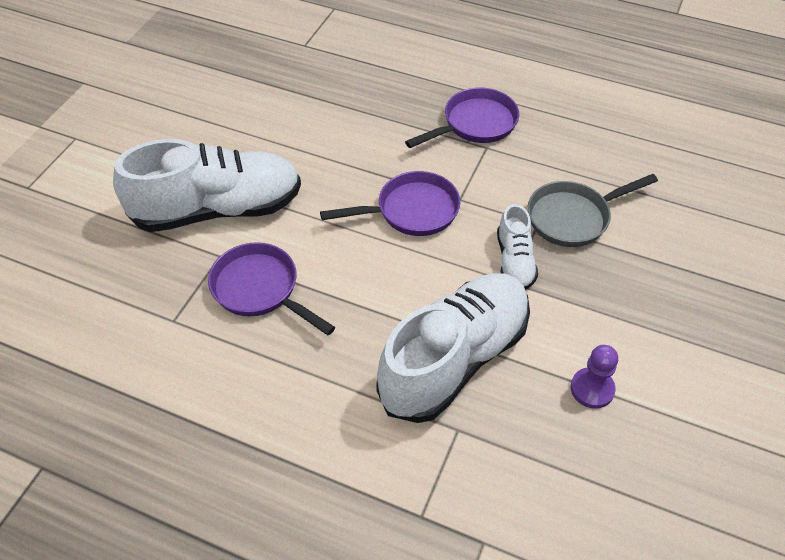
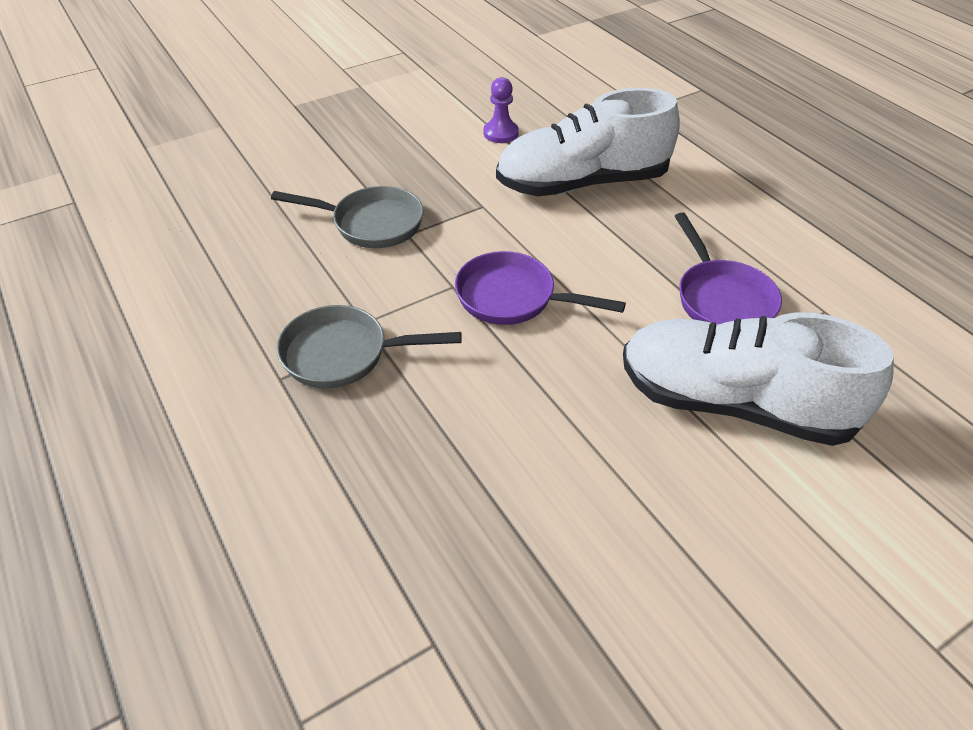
camera: 145 degrees left, 5 degrees down
(475, 124) = (343, 354): purple pan -> grey pan
(514, 261) = (463, 217): white shoe -> none

